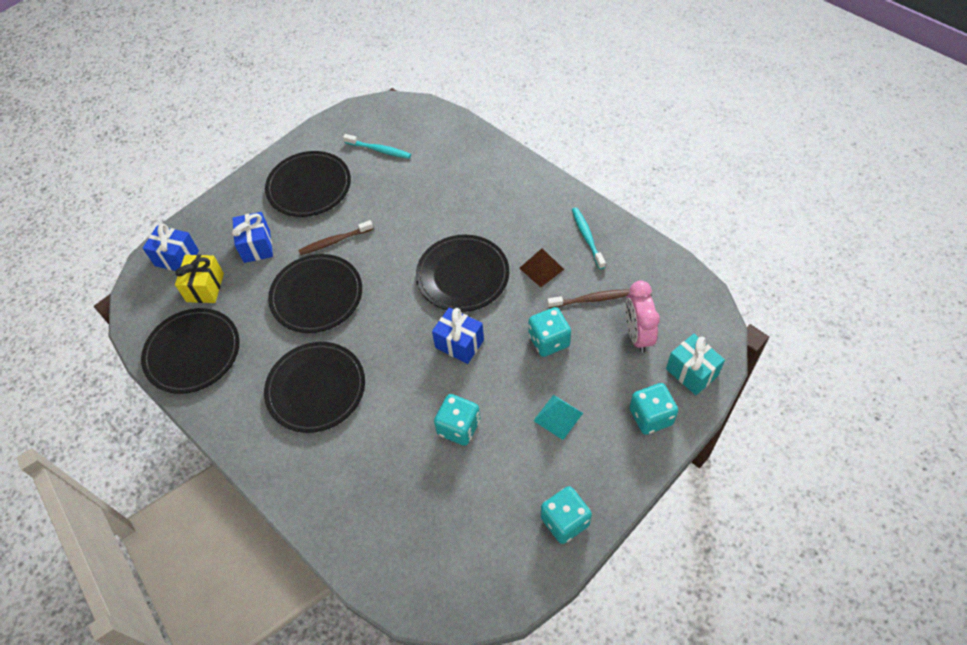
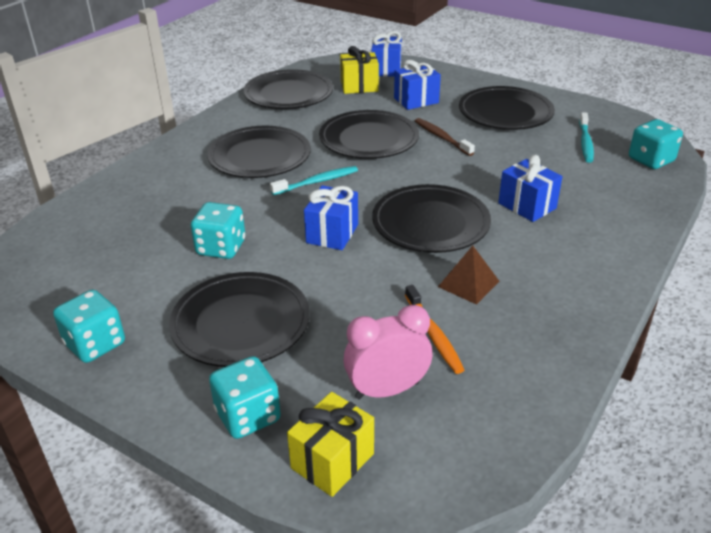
camera: 75 degrees right, 20 degrees down
(456, 211) = (527, 206): none -> blue gift
(549, 341) = (354, 303): turquoise dice -> turquoise dice (651, 160)
(558, 417) = (241, 323): turquoise pyramid -> black plate
(587, 237) = (544, 321): turquoise toothbrush -> turquoise toothbrush (317, 182)
(590, 299) = (434, 335): brown toothbrush -> orange toothbrush
(691, 372) = (332, 461): turquoise gift -> yellow gift

